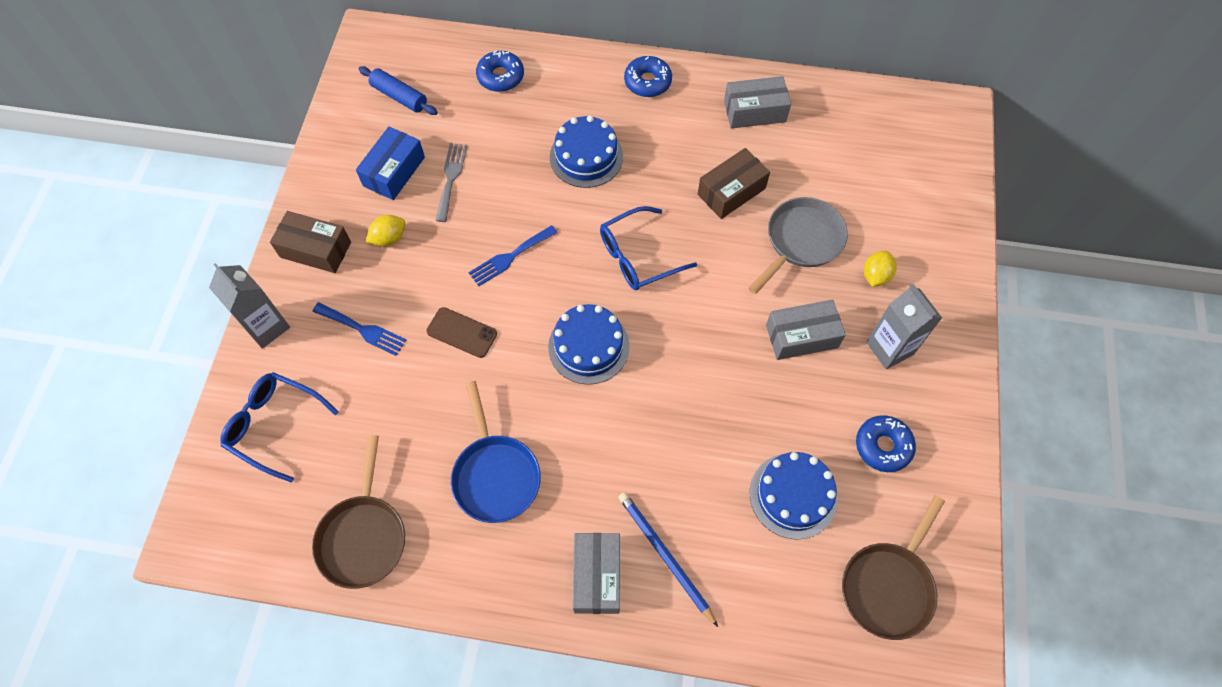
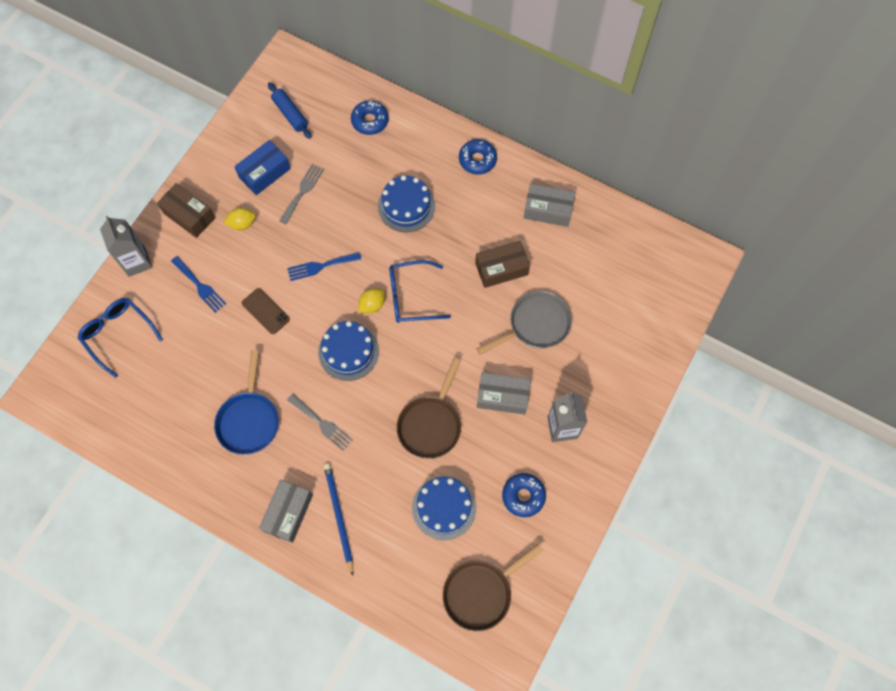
camera: 20 degrees right, 5 degrees up
(363, 536) = (148, 431): brown pan -> brown pan (431, 424)
(592, 446) = (322, 423): none -> grey fork
(875, 276) = (578, 370): yellow lemon -> yellow lemon (372, 305)

